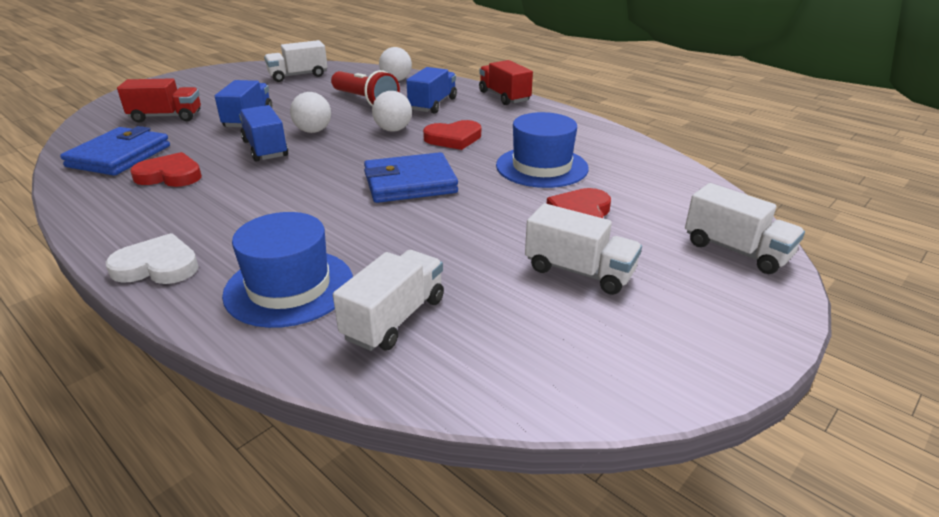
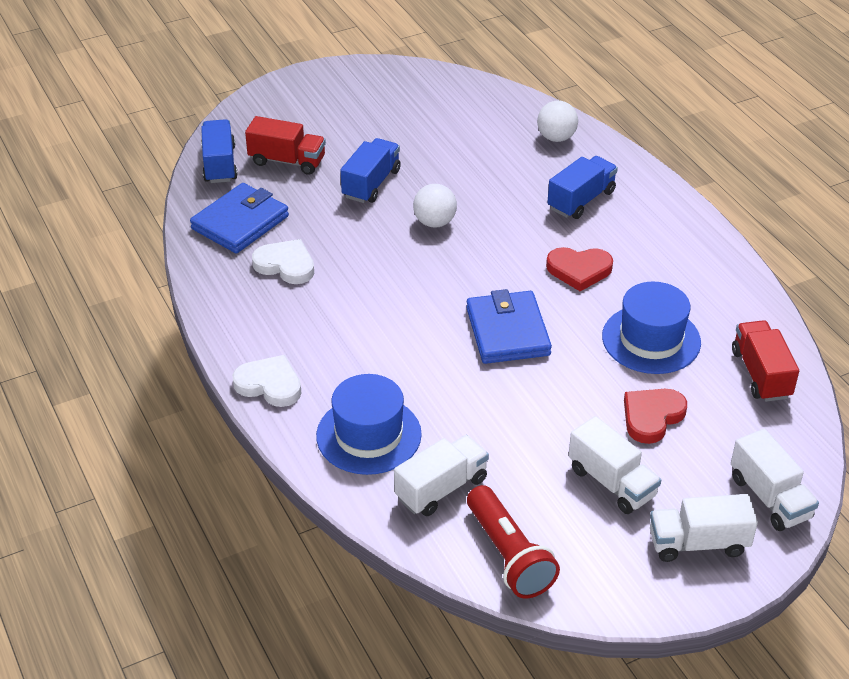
camera: 20 degrees right, 10 degrees up
(170, 175) = (285, 265): red heart -> white heart
(265, 149) = (380, 243): blue truck -> blue truck (220, 164)
(298, 76) = (442, 103): white truck -> white truck (698, 543)
(365, 101) = (506, 175): red flashlight -> red flashlight (509, 555)
(393, 130) = (520, 239): white ball -> none
(410, 183) = (508, 332): blue wallet -> blue wallet turned 75 degrees clockwise
(504, 97) = (672, 202): red truck -> red truck (761, 374)

